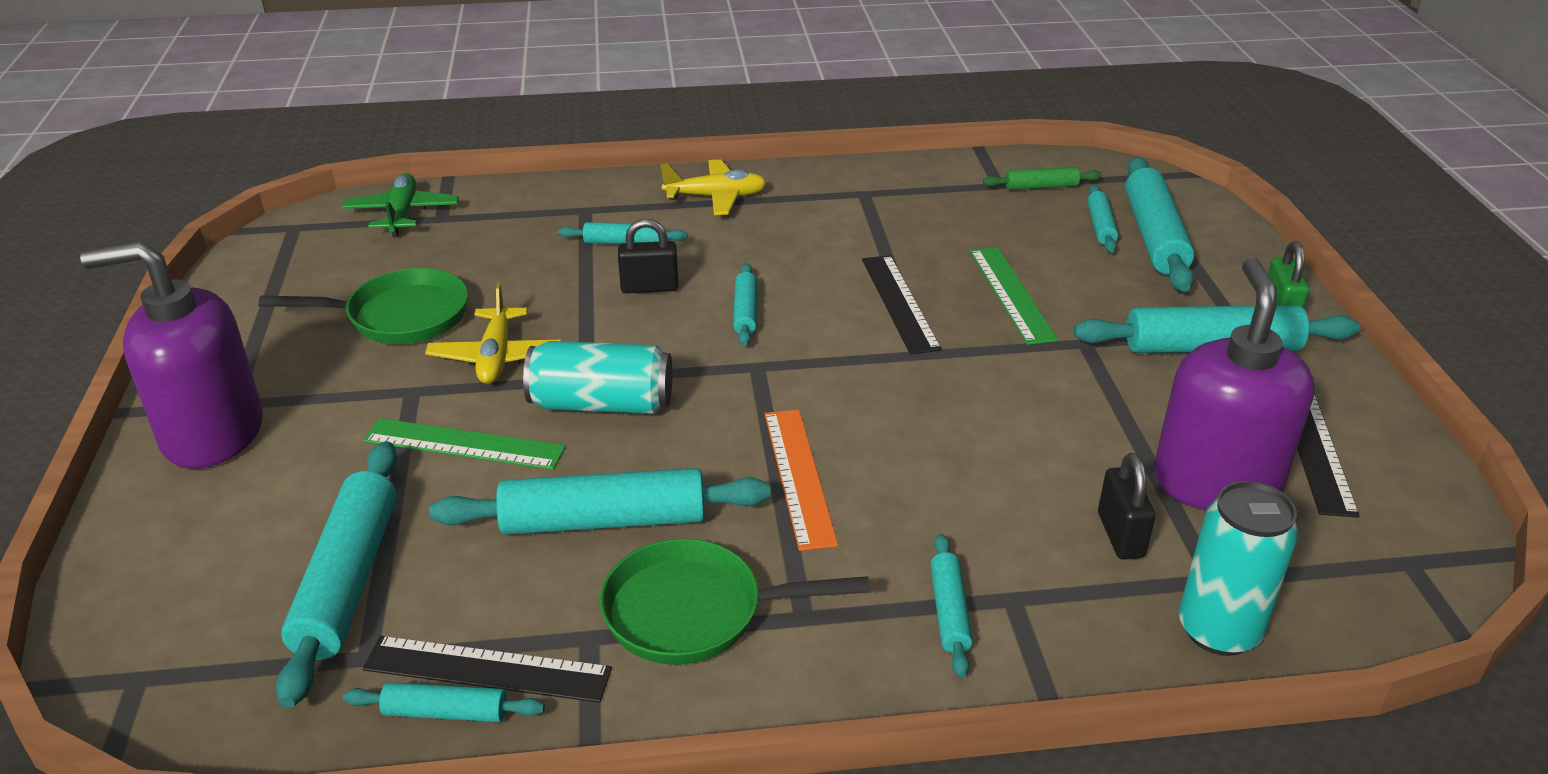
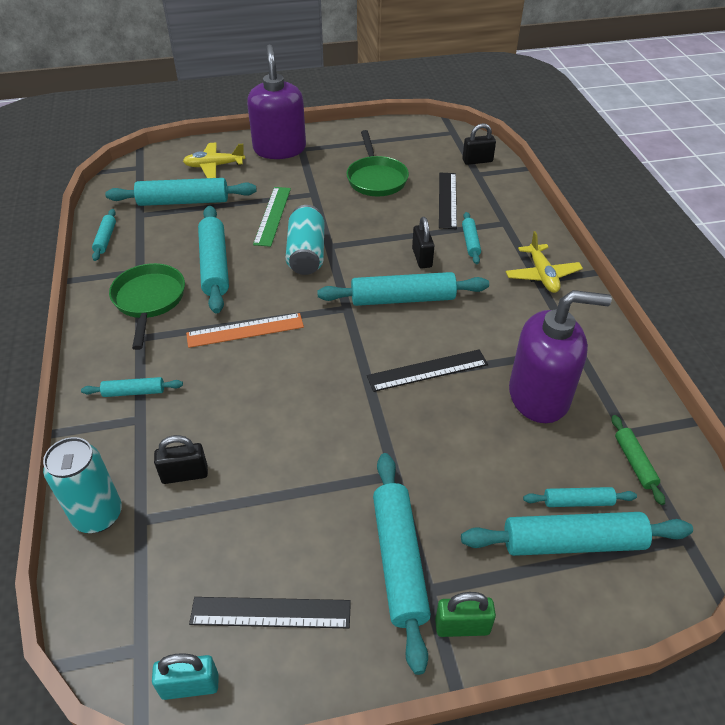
camera: 85 degrees right, 10 degrees up
(402, 214) = (477, 161): green plane -> black padlock
(487, 669) = (126, 245): black ruler -> black ruler (447, 200)
(496, 357) = (344, 214): yellow plane -> yellow plane (214, 166)
(745, 312) = (403, 299): turquoise rolling pin -> turquoise rolling pin, size x1.94
(1011, 294) = (452, 433): green ruler -> none
(1216, 482) = (232, 536): purple soap dispenser -> purple soap dispenser (539, 396)
(1436, 513) = (190, 686): none -> turquoise padlock

